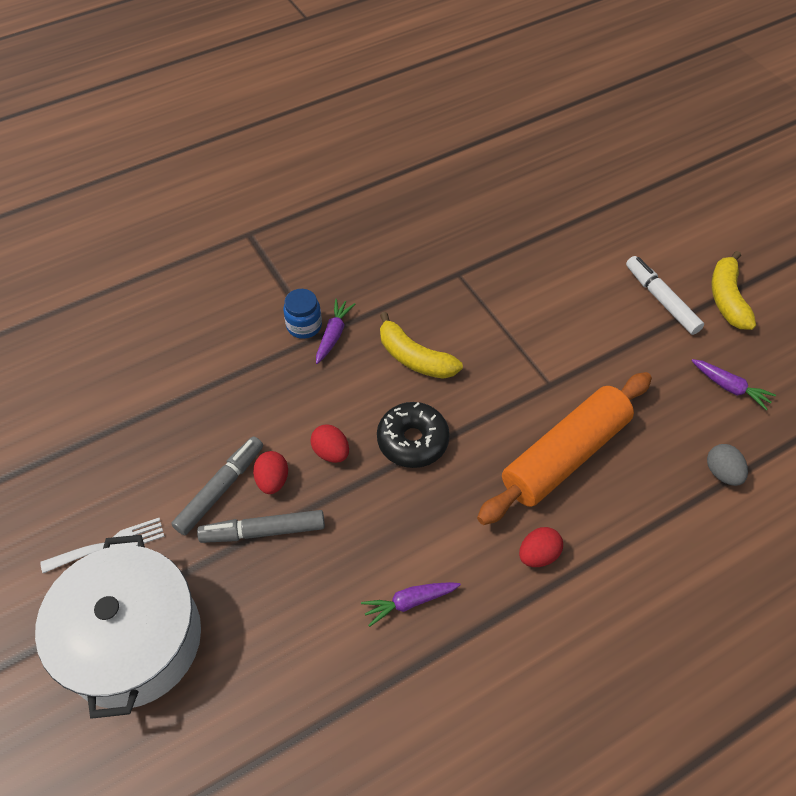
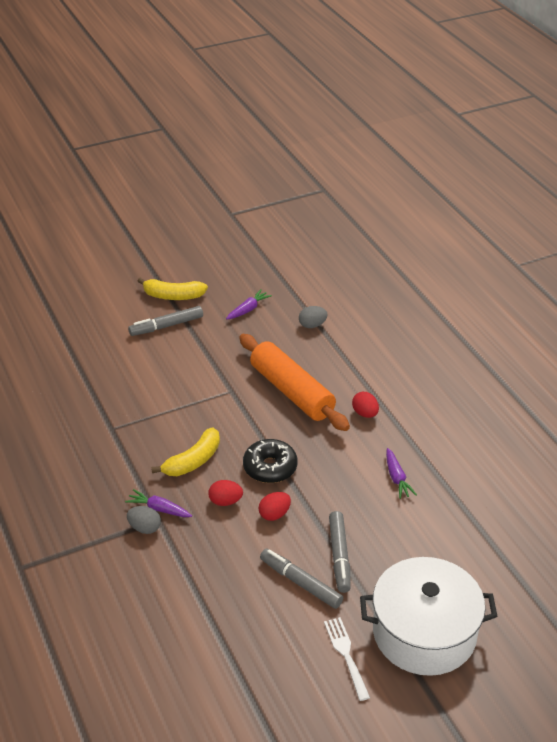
camera: 85 degrees left, 15 degrees down
(272, 480) = (296, 550): red egg -> red egg (225, 501)
(304, 326) = (145, 528): blue jar -> grey egg
(661, 300) = (166, 326): white marker -> grey marker

